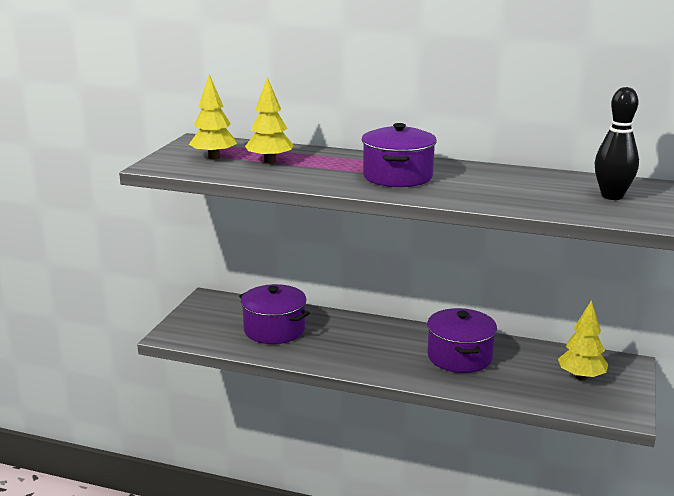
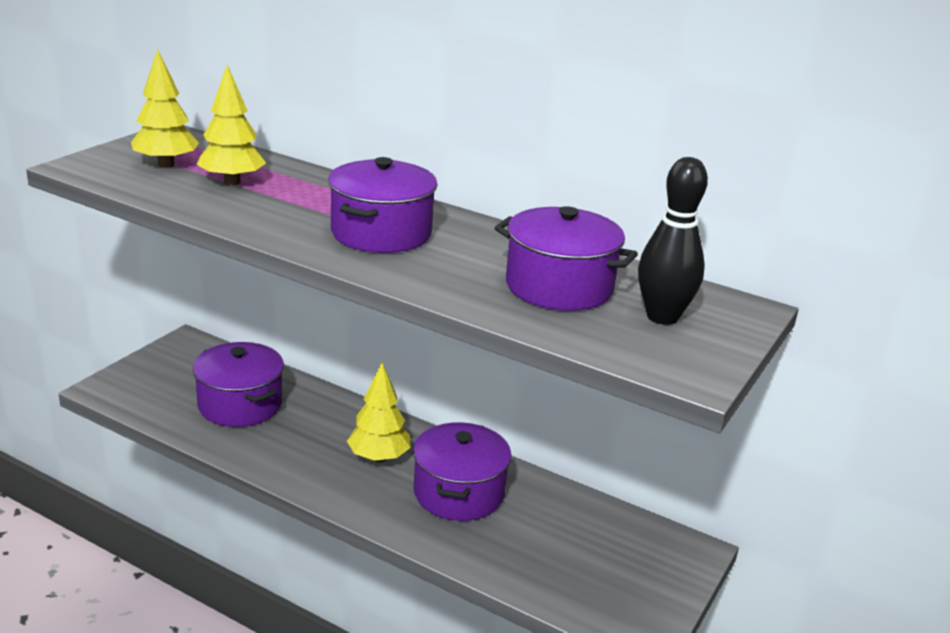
camera: 10 degrees right, 5 degrees up
(536, 189) = (559, 287): none -> purple pot
(581, 377) = (610, 559): yellow tree -> yellow tree (378, 458)

